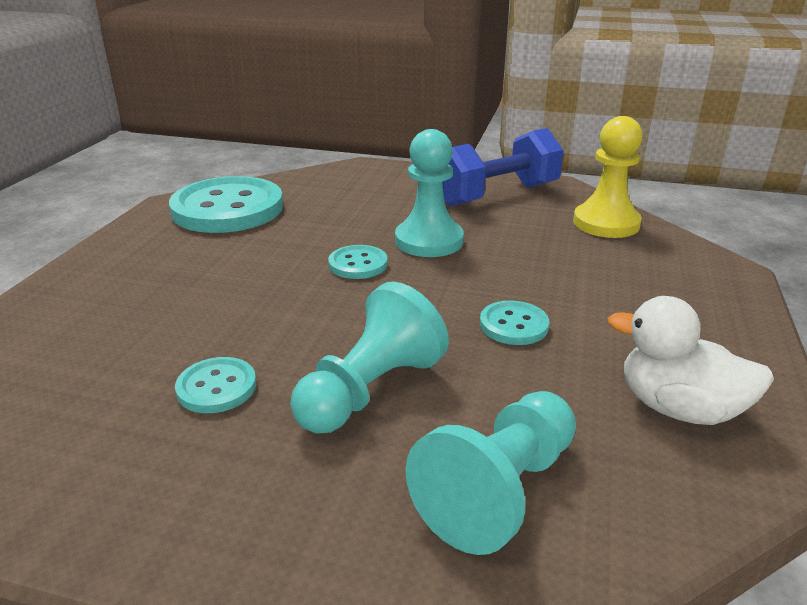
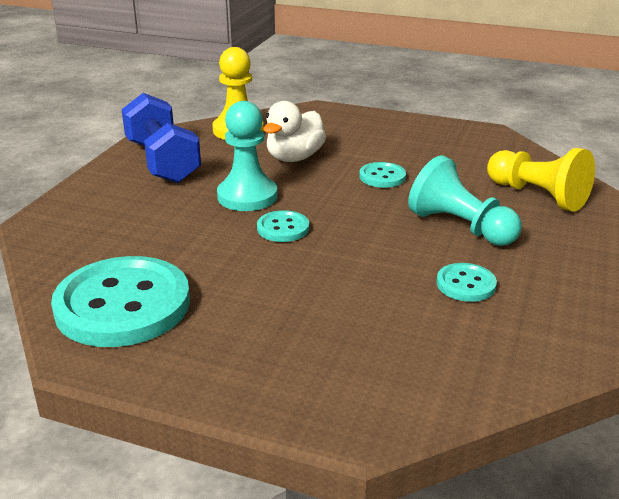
camera: 85 degrees left, 0 degrees up
(499, 490) = (537, 195): turquoise pawn -> yellow pawn
(678, 408) = (463, 146): white duck -> white duck (294, 158)

